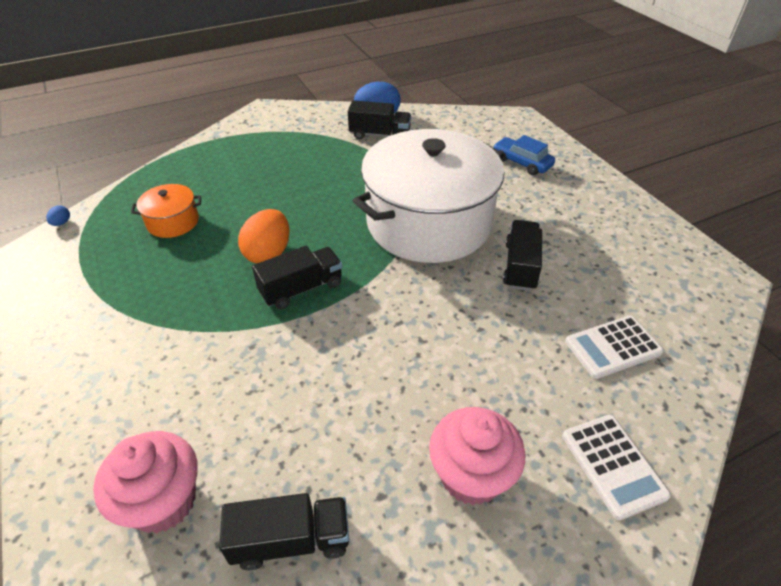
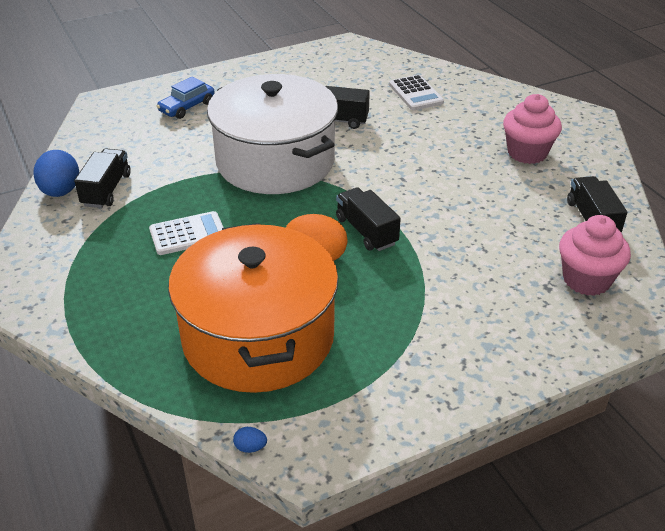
camera: 90 degrees left, 5 degrees down
(173, 222) = (258, 337): orange pot -> orange pot, size x2.44
(613, 465) = (506, 106): white calculator -> white calculator (188, 234)

